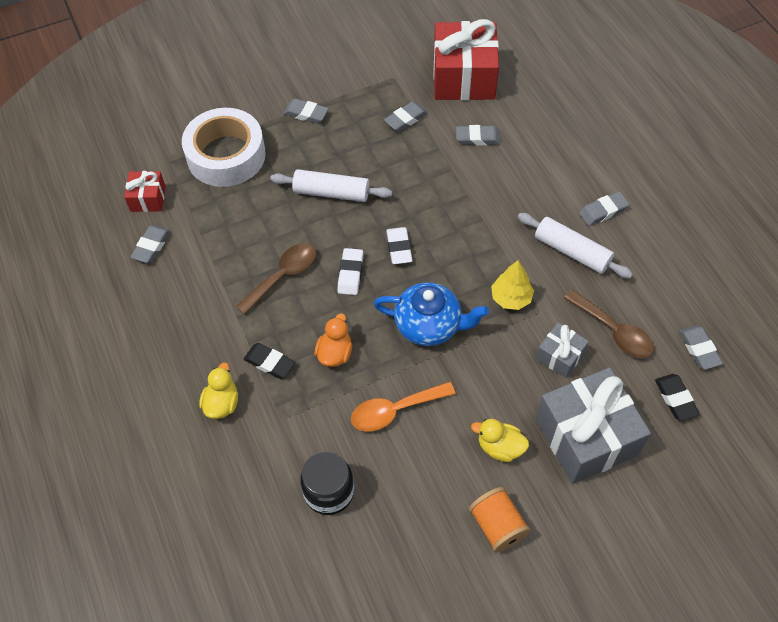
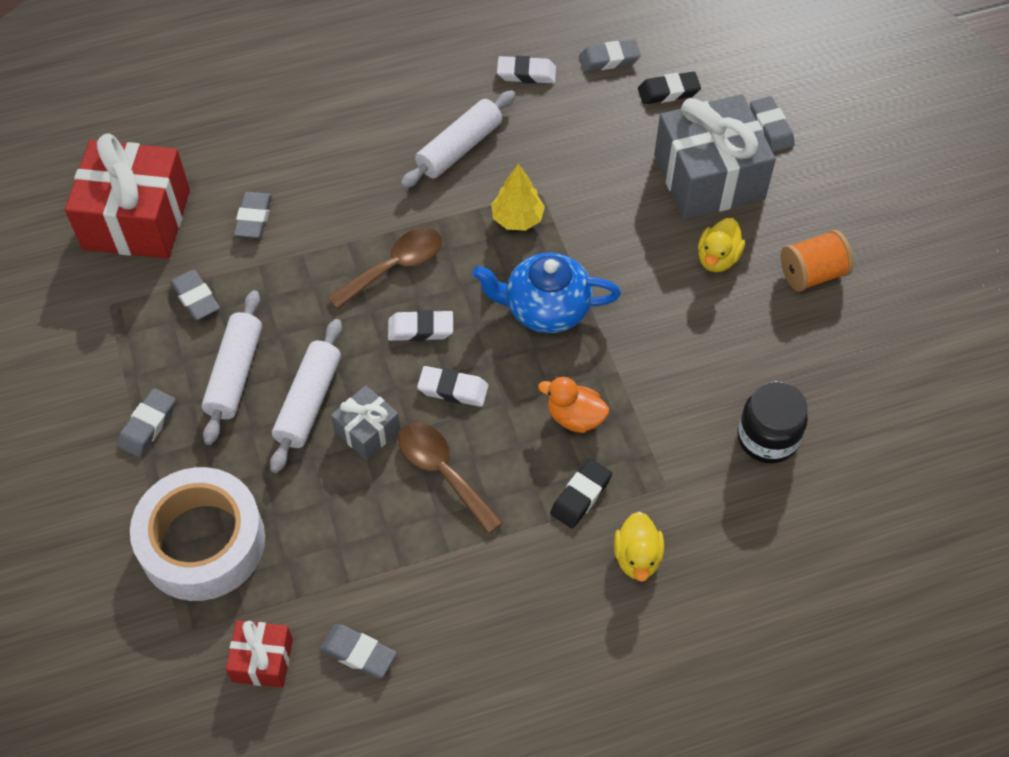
camera: 85 degrees left, 0 degrees up
(222, 403) = (637, 557): yellow duck -> yellow duck turned 105 degrees counterclockwise
(349, 150) = (235, 374): none -> white rolling pin
(394, 410) = (663, 358): orange spoon -> none
(429, 325) = (545, 308): blue teapot -> blue teapot turned 105 degrees counterclockwise
(560, 356) = (604, 184): grey gift -> grey gift (367, 430)
(603, 211) = (404, 108): grey eraser -> grey eraser (771, 127)
(614, 331) = (577, 128): brown spoon -> brown spoon (395, 267)
(663, 289) = (526, 73): none -> white eraser

